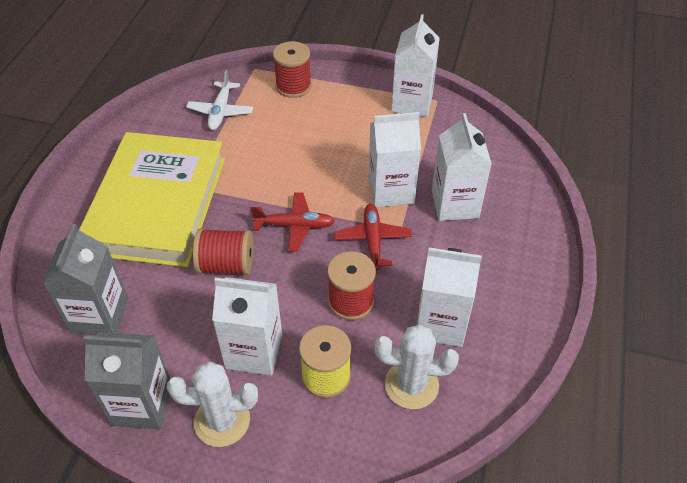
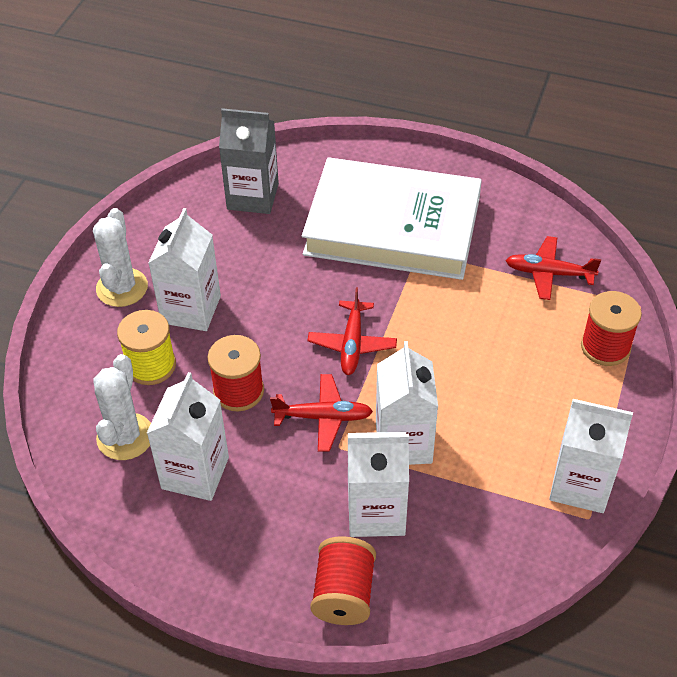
camera: 95 degrees right, 0 degrees up
(142, 404) = (151, 233): grey carton -> none
(157, 204) = (392, 226): yellow book -> white book
(220, 111) = (549, 273): white plane -> red plane
(226, 265) = (302, 286): red spool -> red spool (344, 594)

